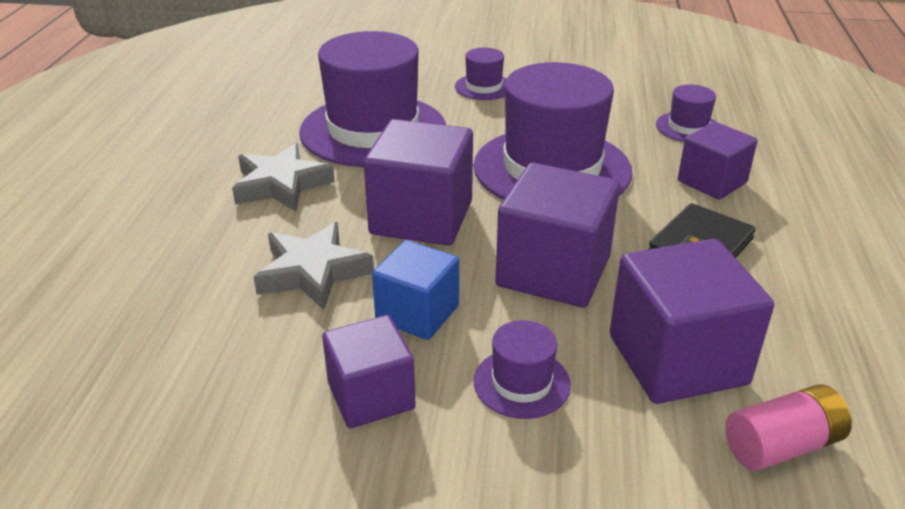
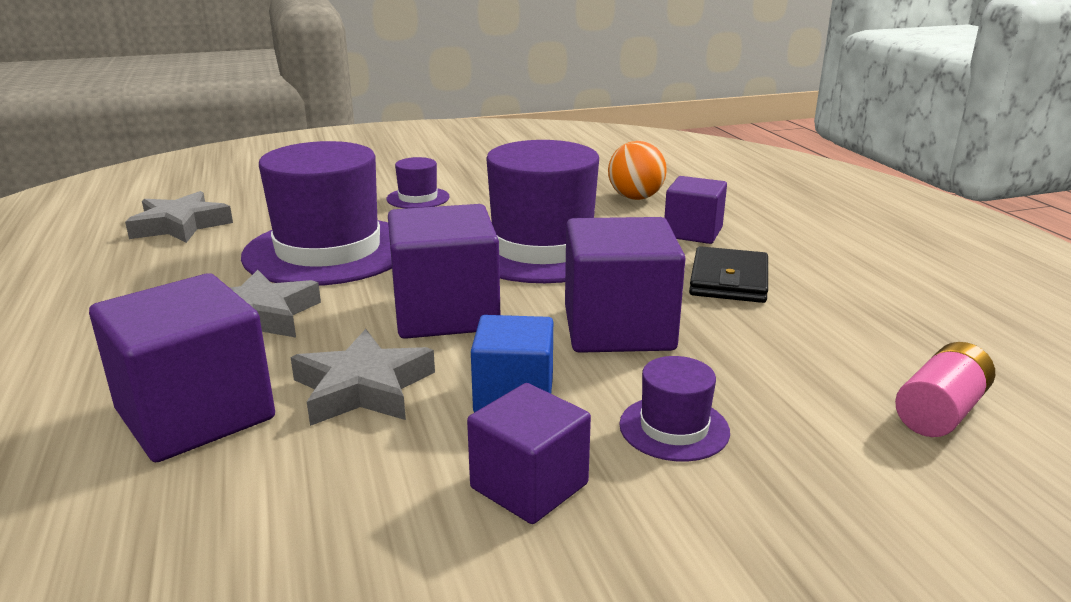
camera: 25 degrees left, 10 degrees down
(280, 79) = (180, 225): none -> grey star
(677, 359) = (793, 370): purple cube -> purple cube (195, 414)
(688, 127) = (635, 198): purple hat -> orange ball

